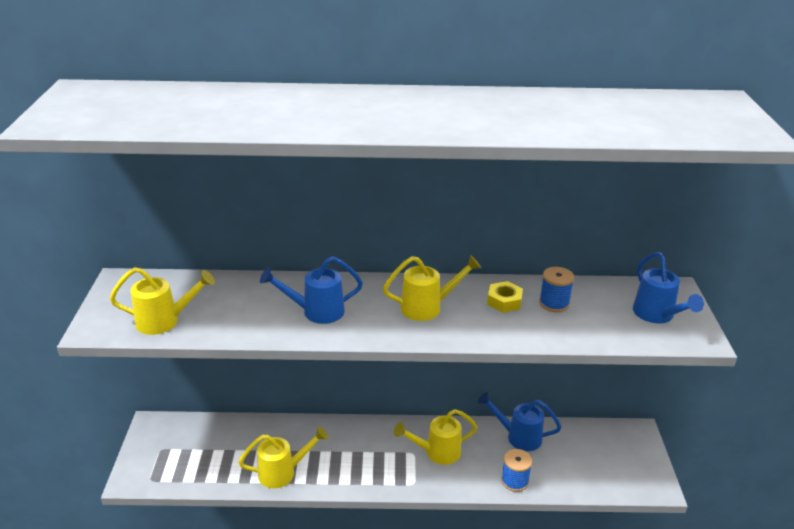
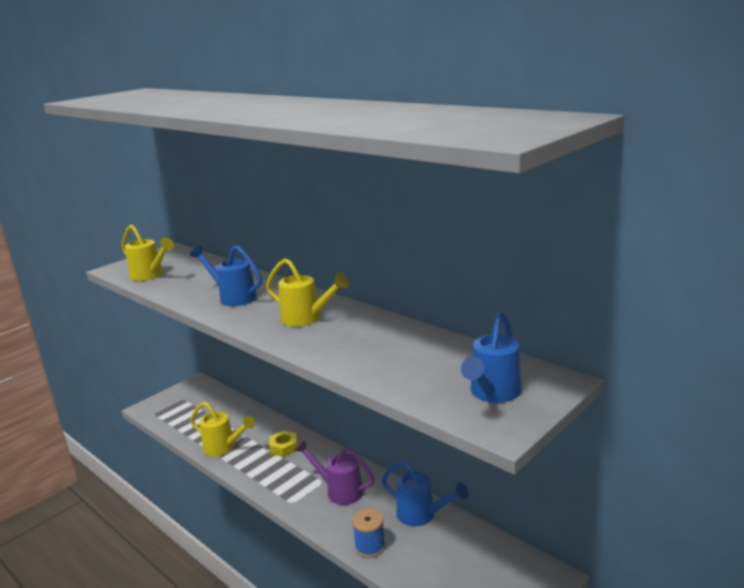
camera: 45 degrees right, 10 degrees down
(437, 452) = (339, 490): yellow watering can -> purple watering can
(504, 301) = (371, 334): yellow nut -> yellow nut (284, 447)
(518, 436) = (422, 515): blue watering can -> blue watering can turned 150 degrees clockwise
(554, 303) = (410, 350): blue spool -> none

